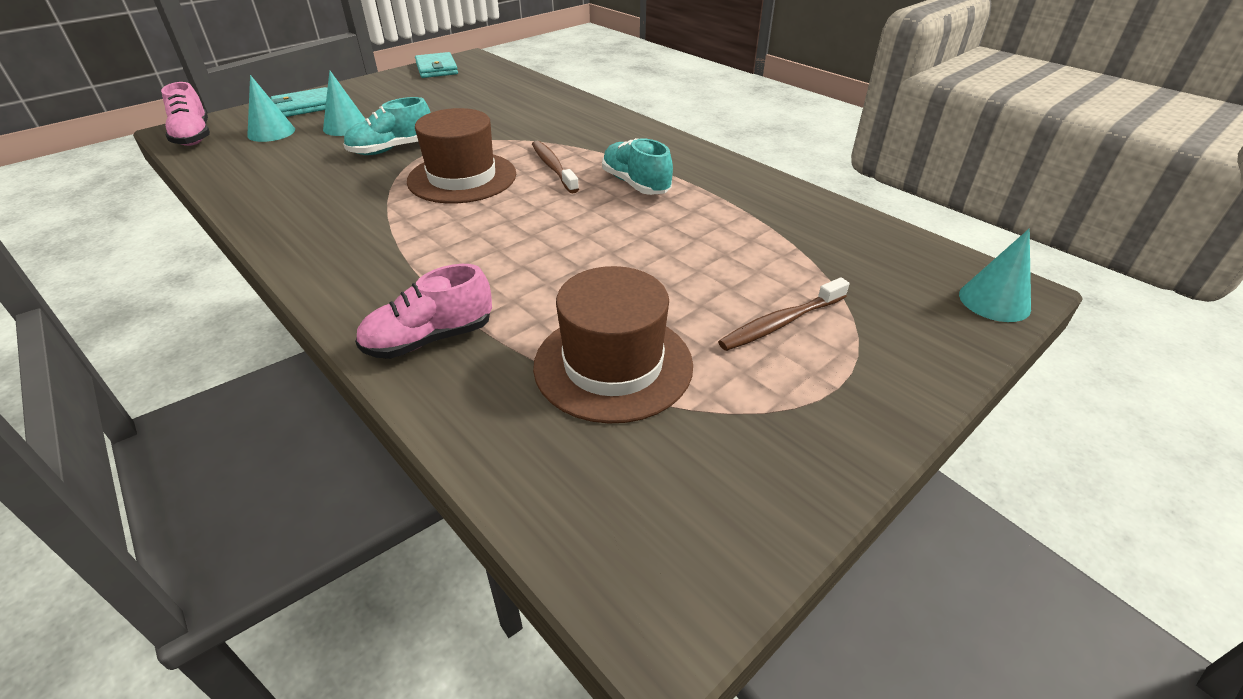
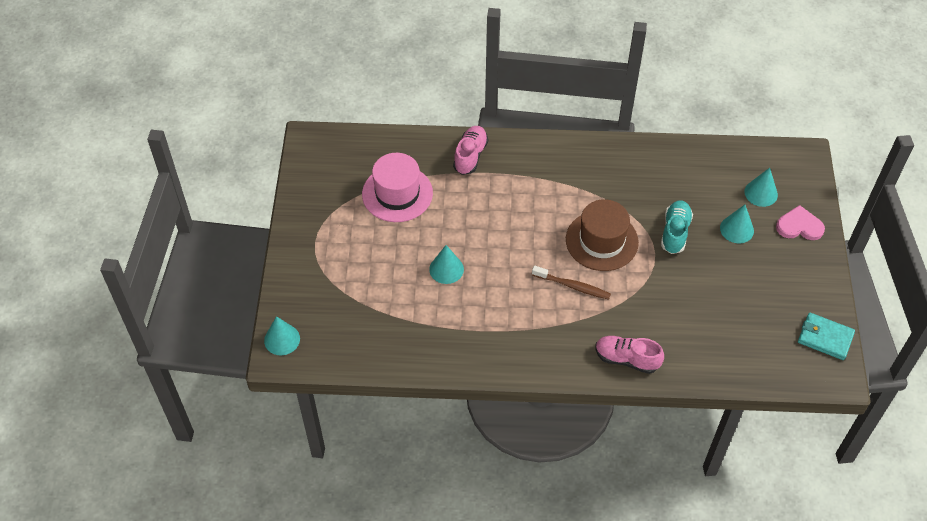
camera: 135 degrees right, 15 degrees up
(193, 136) = (787, 159): pink shoe -> pink shoe (626, 359)
(304, 106) = (799, 226): turquoise wallet -> pink heart
(613, 365) = (397, 193): brown hat -> pink hat
(635, 184) = (514, 306): turquoise shoe -> none
(666, 245) = (446, 269): none -> turquoise cone
(781, 323) = (357, 258): brown toothbrush -> none

